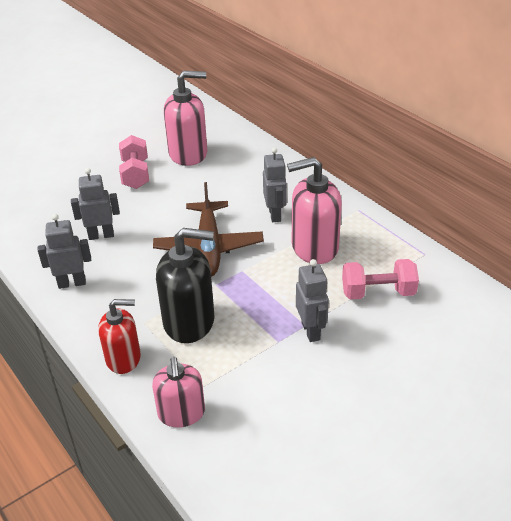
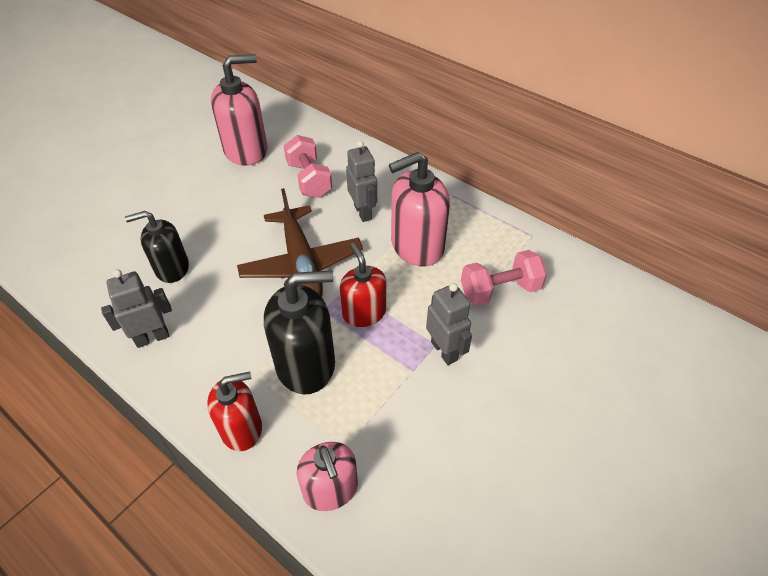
camera: 15 degrees left, 10 degrees up
(101, 235) = (172, 268): grey robot -> black soap dispenser
(135, 174) = (192, 184): pink dumbbell -> pink dumbbell (309, 179)
(250, 291) = (364, 312): none -> red soap dispenser

